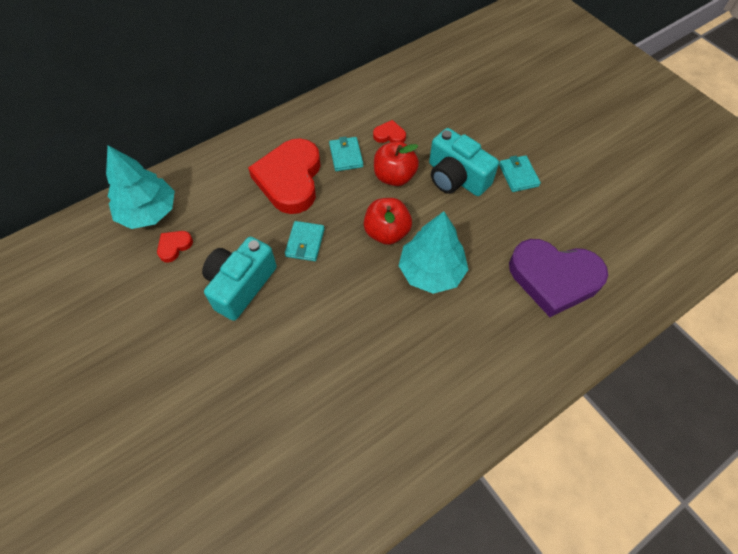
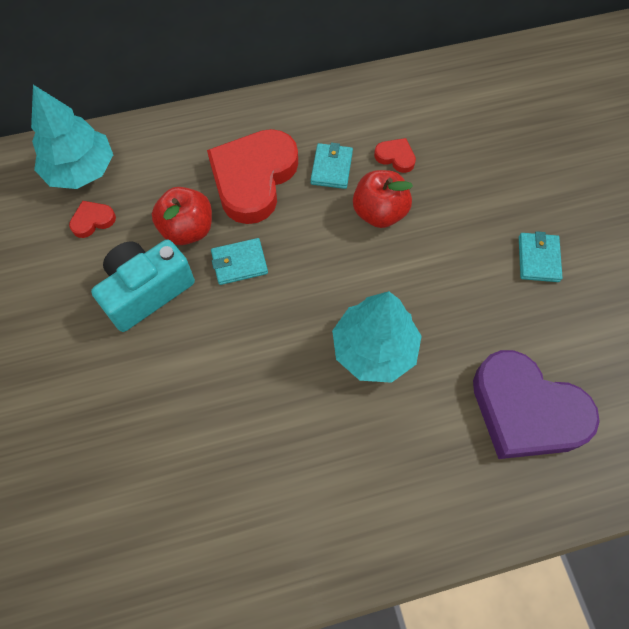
camera: 20 degrees right, 5 degrees up
(305, 242) = (239, 263): turquoise wallet -> turquoise wallet turned 45 degrees clockwise
(386, 232) = (341, 281): red apple -> red apple (187, 229)
(456, 177) = (456, 237): turquoise camera -> none

